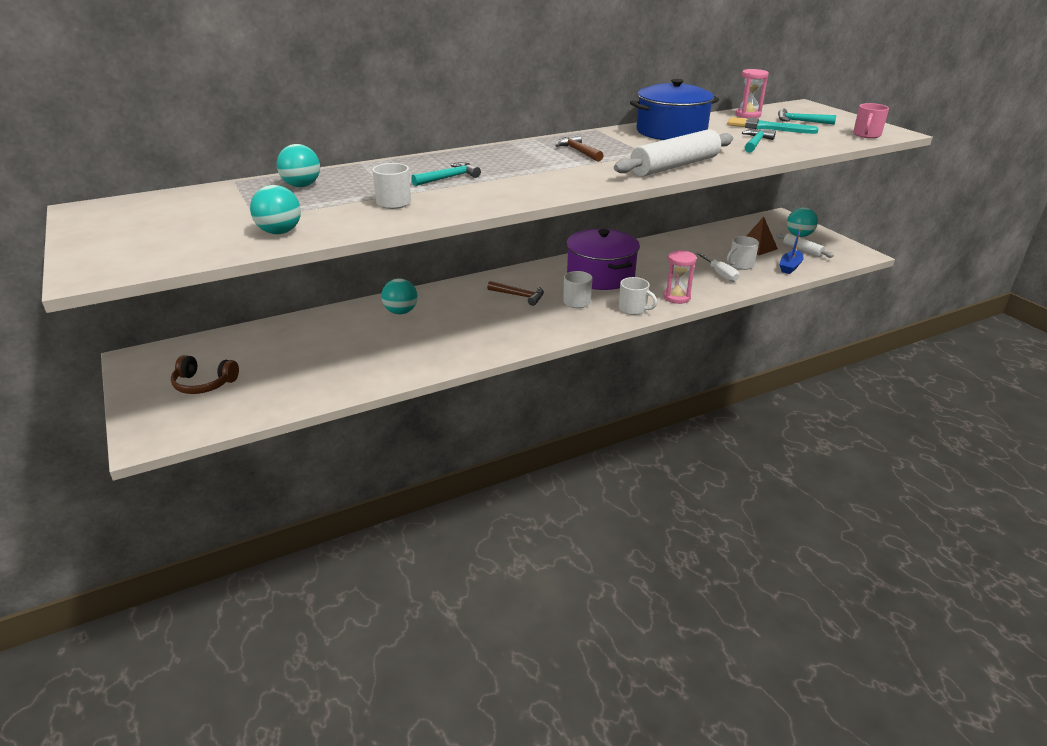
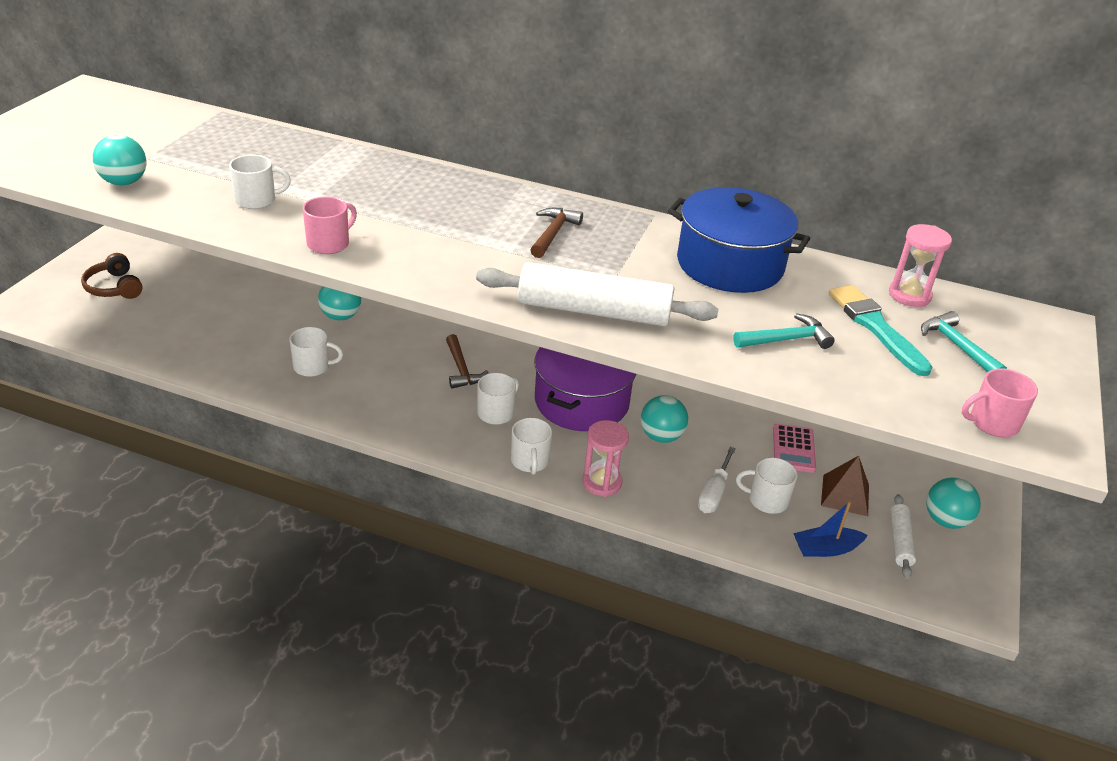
camera: 45 degrees right, 5 degrees up
(301, 186) = (246, 142): turquoise ball -> turquoise ball (661, 436)
(441, 340) = (313, 367): none -> white mug
(449, 178) = (361, 198): turquoise hammer -> none
(493, 199) = (329, 244): none -> pink mug
(710, 243) = (793, 449): none -> pink calculator

